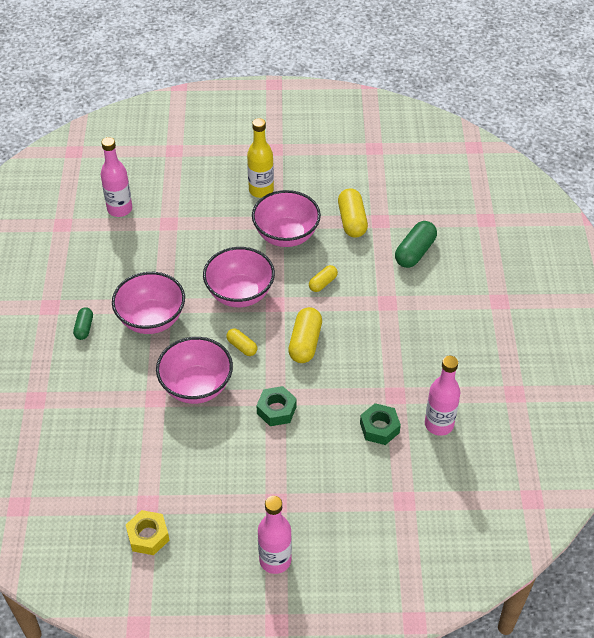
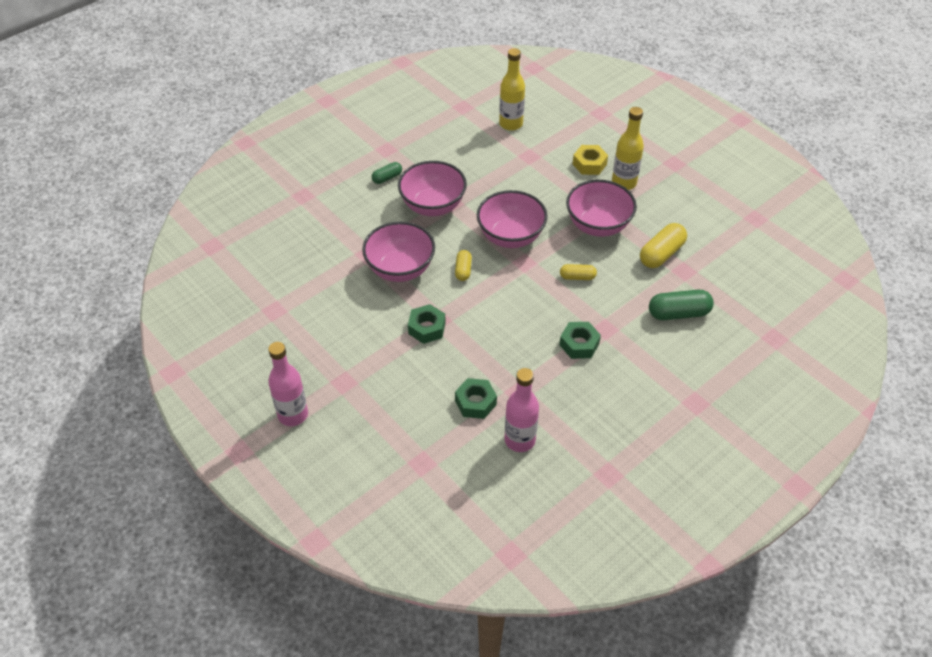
camera: 50 degrees right, 0 degrees up
(120, 209) = (511, 124): pink bottle -> yellow bottle
(148, 536) = (248, 328): yellow nut -> yellow nut (589, 164)
(305, 343) = (507, 304): yellow capsule -> none
(386, 327) = (579, 344): none -> green nut

